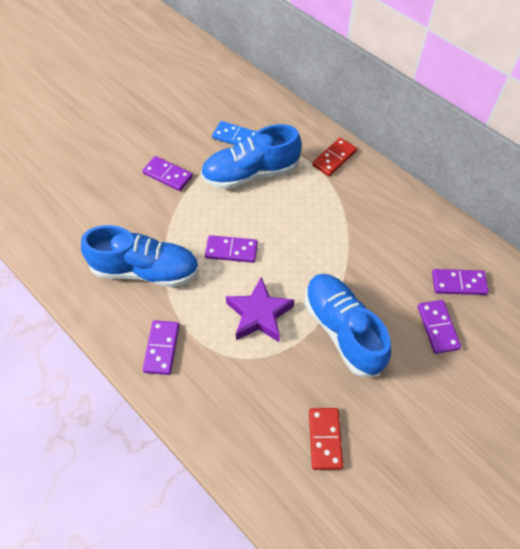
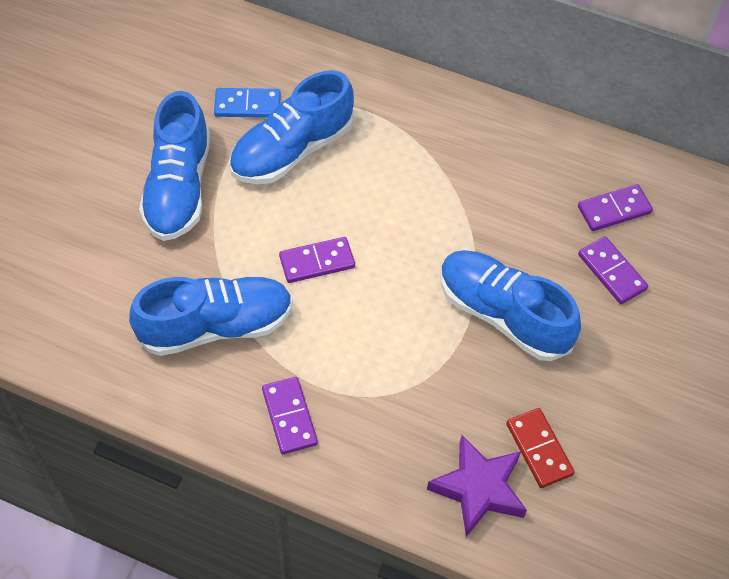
camera: 25 degrees left, 0 degrees up
(167, 175) = (178, 187): purple domino -> blue shoe
(259, 315) = (392, 331): purple star -> purple star (478, 489)
(334, 158) = (393, 95): red domino -> none

